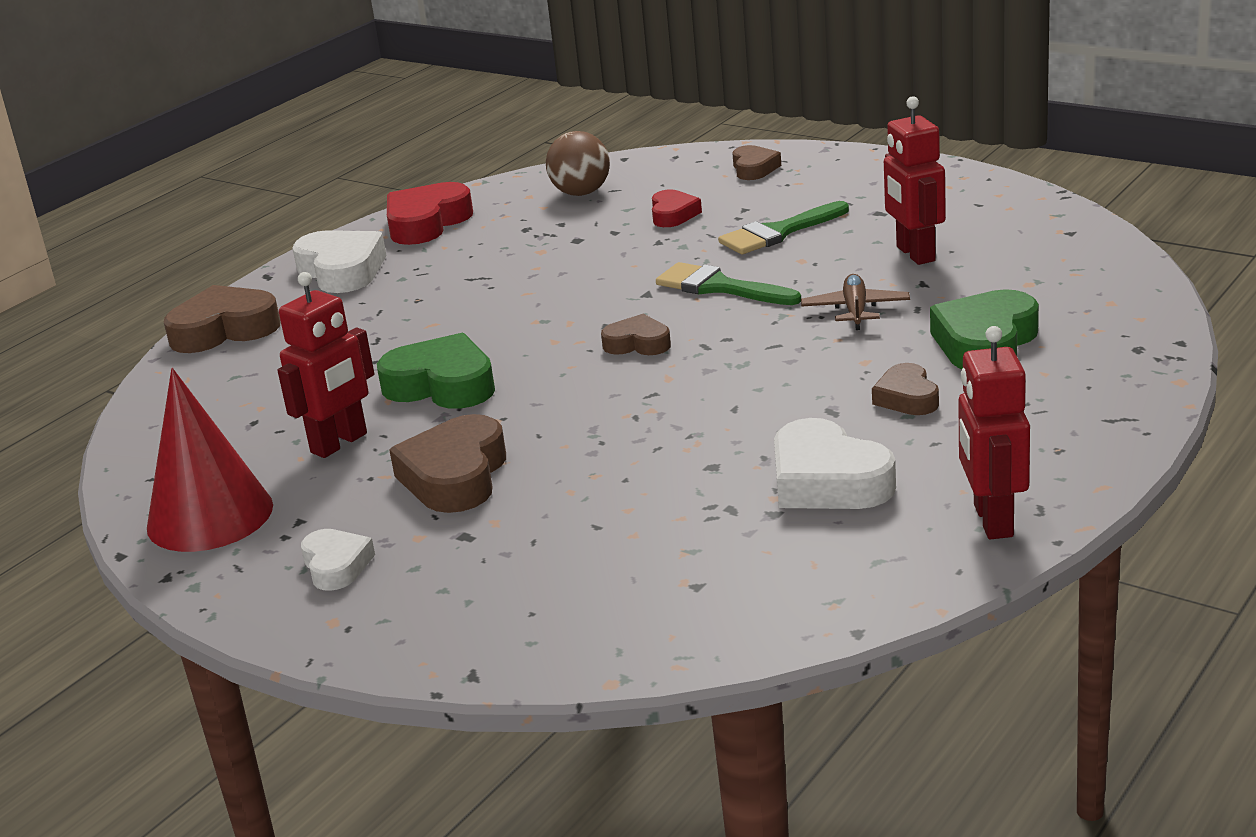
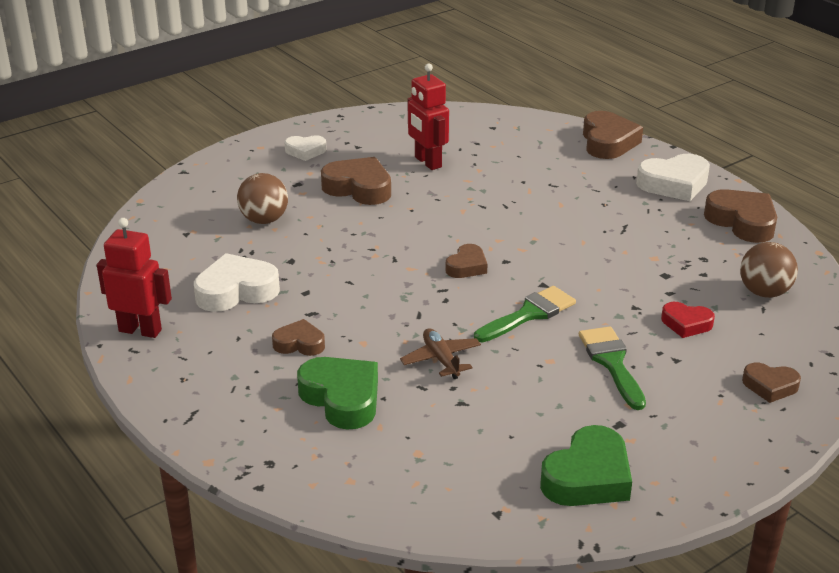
camera: 105 degrees right, 5 degrees up
(210, 516) = (385, 126): red cone -> none
(426, 223) = (742, 222): red heart -> brown heart
(442, 385) = (470, 197): green heart -> green heart (588, 477)
(607, 526) = (264, 220): none -> brown ball
(855, 310) = (441, 359): brown plane -> brown plane turned 135 degrees counterclockwise
(914, 254) = (517, 415): red robot -> none

